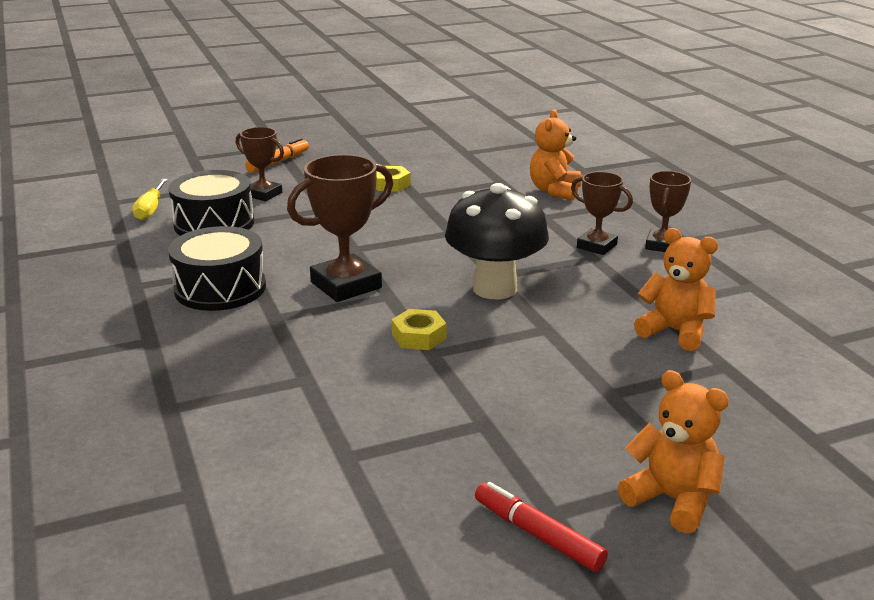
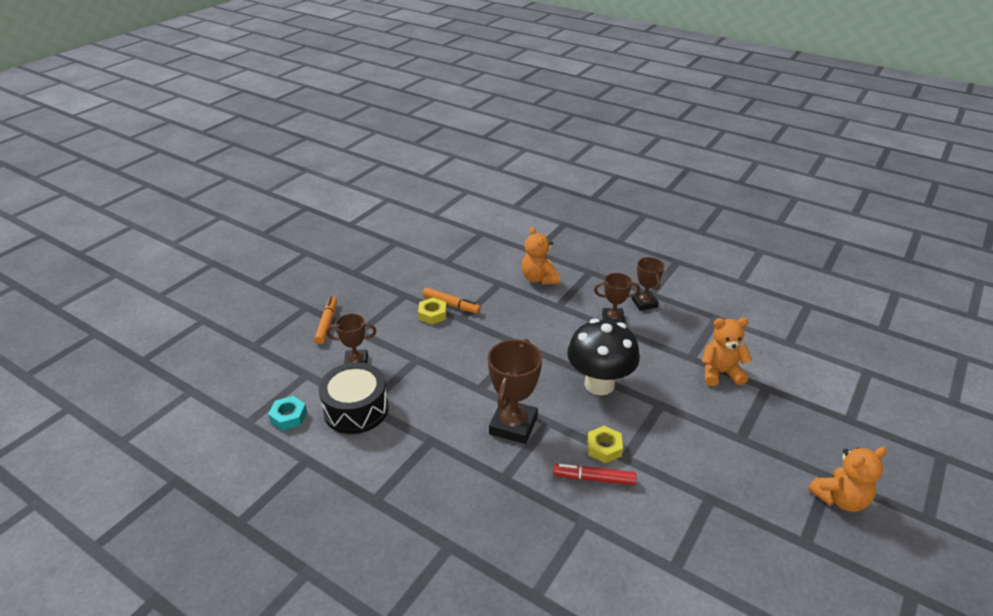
camera: 35 degrees left, 10 degrees up
(150, 209) = (289, 417): yellow screwdriver -> turquoise nut
(220, 288) = (437, 471): black drum -> none
(421, 183) = (451, 305): none -> orange marker
(538, 535) = (815, 562): red marker -> red marker (594, 478)
(672, 500) = (840, 499): orange teddy bear -> orange teddy bear turned 150 degrees clockwise

